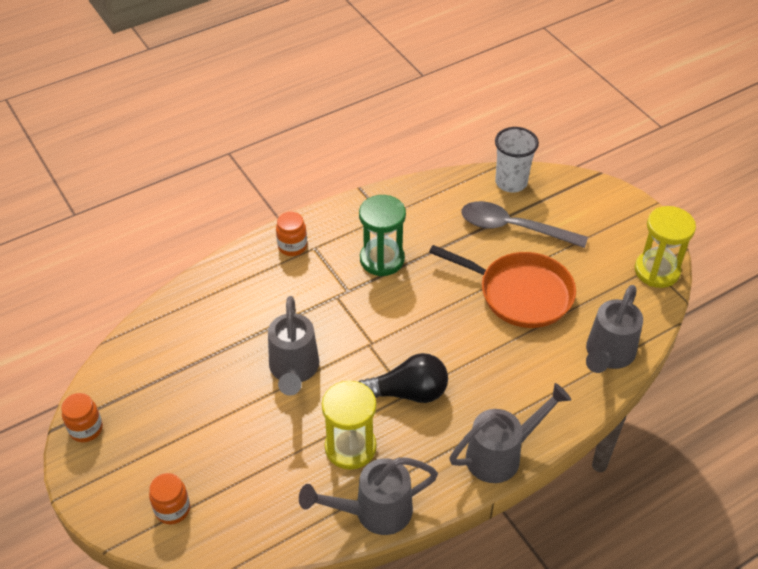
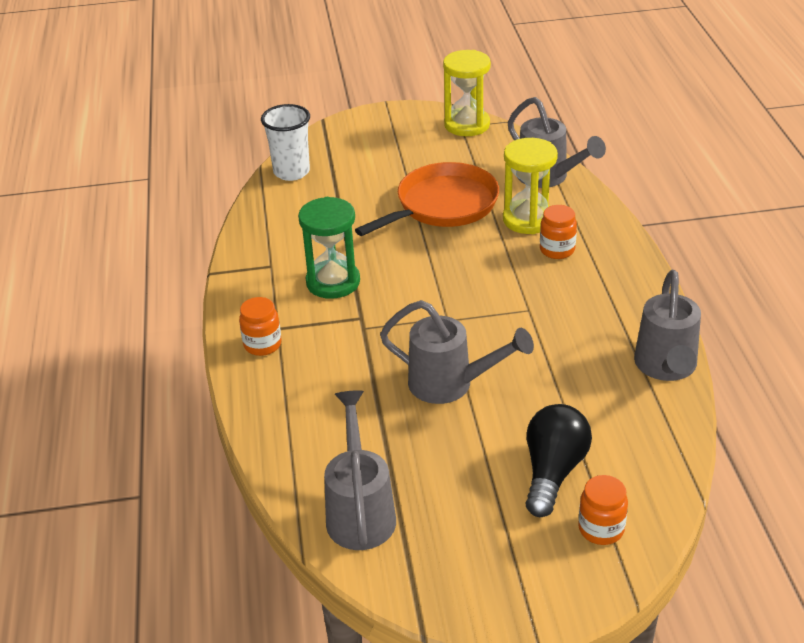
camera: 65 degrees left, 10 degrees down
(86, 429) = (440, 594): orange jar -> orange jar (557, 250)
(350, 447) = (578, 365): yellow hourglass -> yellow hourglass (528, 219)
(408, 393) = (527, 308): black light bulb -> black light bulb (553, 472)
(502, 454) = (632, 268): grey watering can -> grey watering can (360, 511)
(513, 228) = (354, 187): grey spoon -> none

